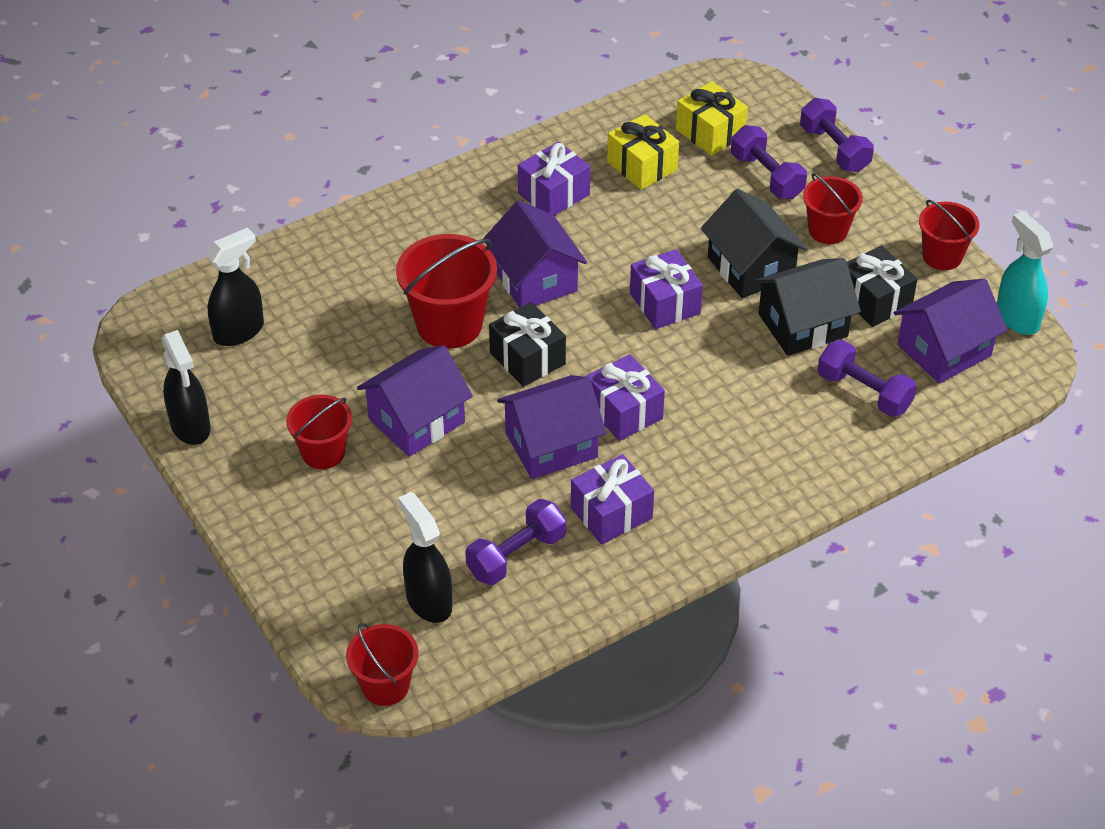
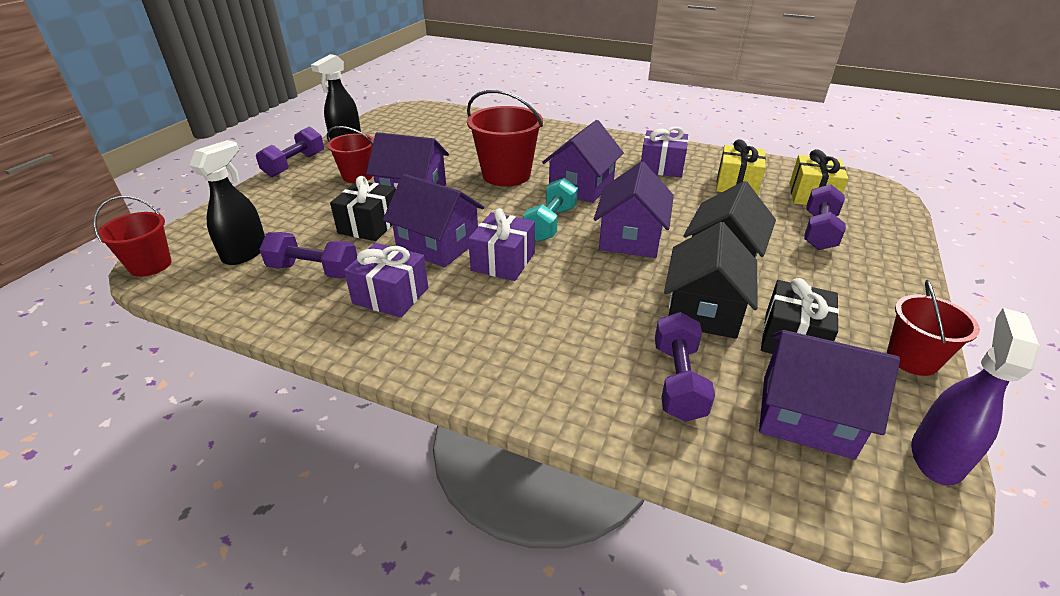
camera: 55 degrees right, 10 degrees down
(239, 331) = (430, 128): black spray bottle -> none
(527, 358) = (509, 208): black gift -> black gift (369, 225)
(588, 344) = (551, 224): none -> turquoise dumbbell
(665, 303) = (630, 238): purple gift -> purple house
(803, 325) = (703, 310): black house -> black house turned 75 degrees clockwise
(828, 230) = (821, 280): red bucket -> none
(834, 149) = (903, 249): purple dumbbell -> purple dumbbell (295, 165)
(1017, 318) = (936, 456): turquoise spray bottle -> purple spray bottle

